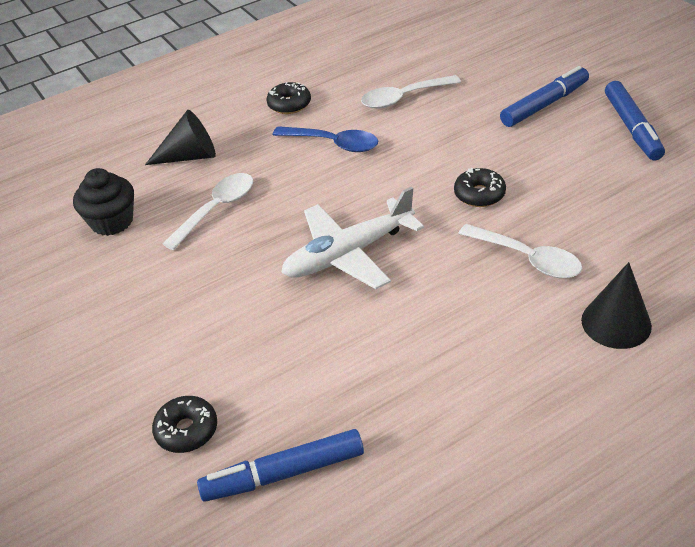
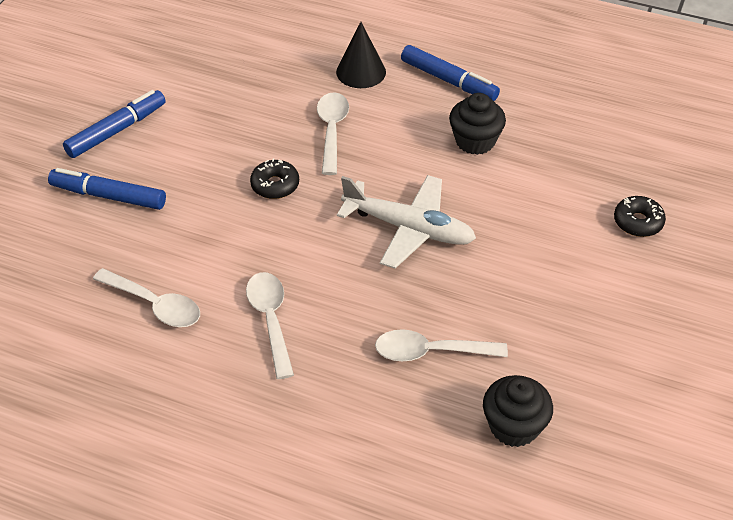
camera: 130 degrees left, 5 degrees up
(190, 156) = (375, 432): black cone -> none
(284, 474) = (614, 159): blue marker -> blue marker (448, 80)
(289, 104) = (225, 399): black donut -> none
(333, 144) = (271, 320): blue spoon -> white spoon
(421, 362) = (475, 141): none -> black cupcake

